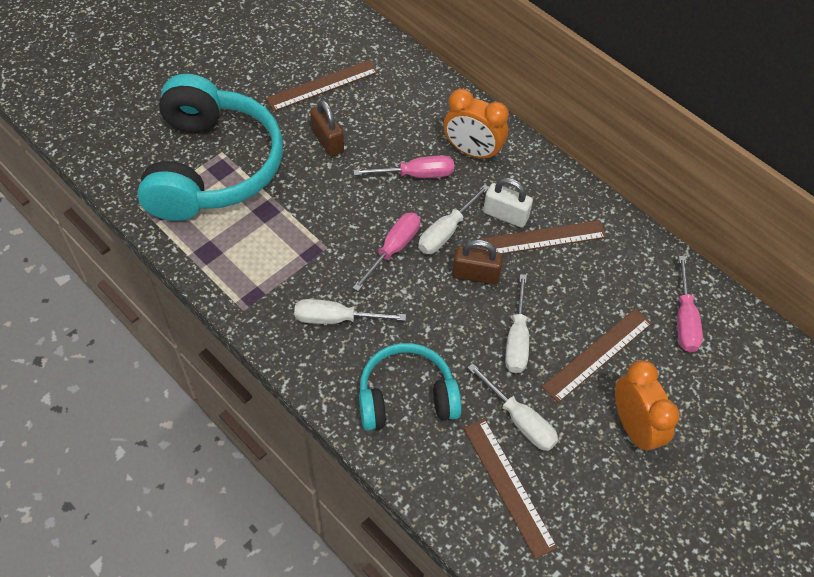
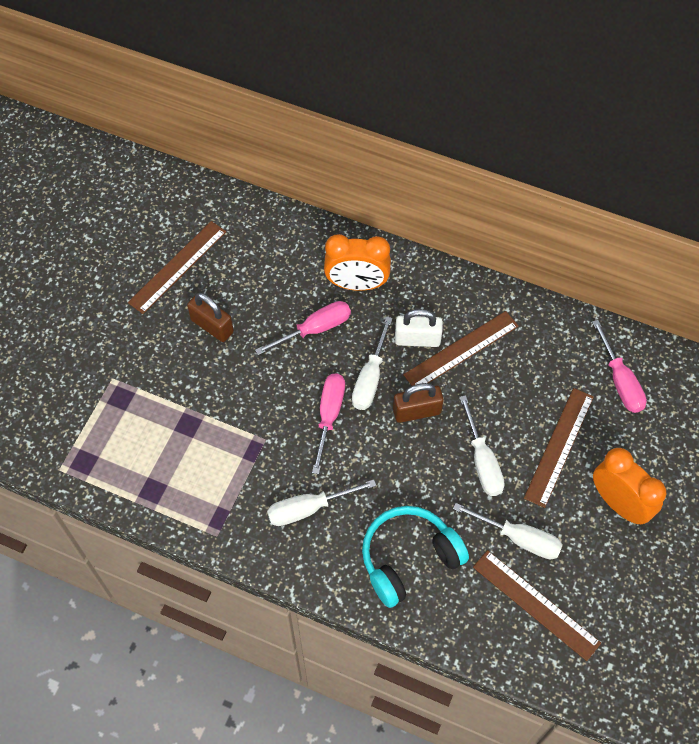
camera: 20 degrees left, 5 degrees up
(212, 167) = (110, 398): turquoise headphones -> none

